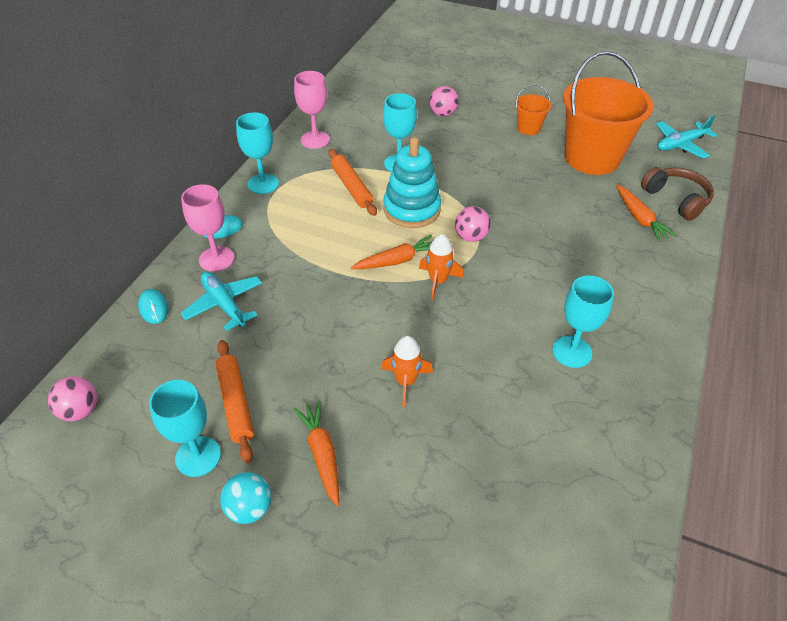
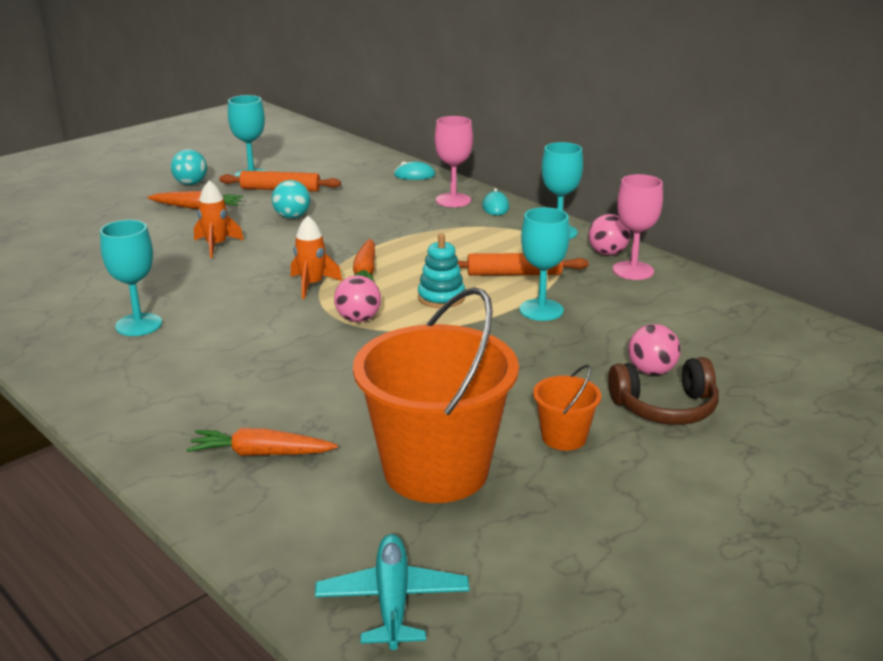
camera: 115 degrees right, 20 degrees down
(80, 410) = (336, 150): pink ball -> pink ball (607, 253)
(224, 304) = (390, 197): turquoise plane -> none
(308, 357) = (292, 217): none -> turquoise ball
(412, 209) = (441, 297): turquoise stacking toy -> turquoise stacking toy, size x0.62
(676, 199) = (262, 511): brown headphones -> brown headphones (665, 408)

